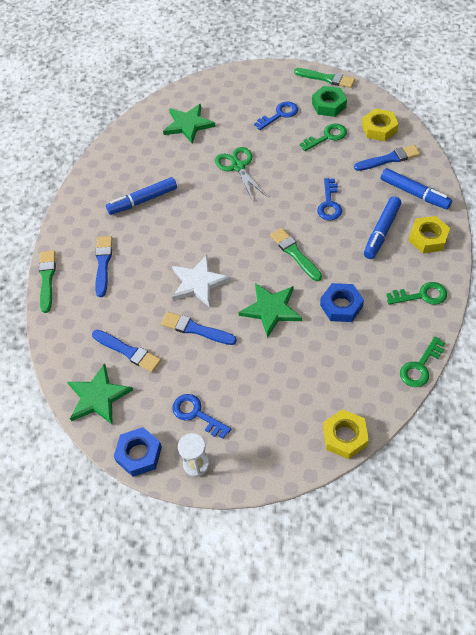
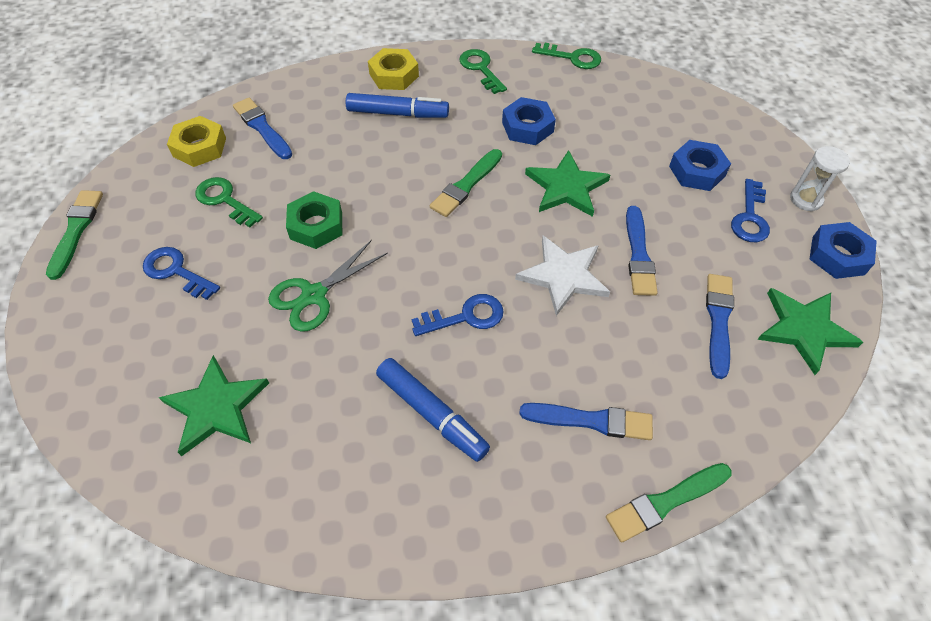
camera: 115 degrees left, 0 degrees up
(103, 264) = (591, 421): blue brush -> blue brush turned 150 degrees counterclockwise
(254, 401) = (697, 171): none -> blue nut
(329, 105) = (147, 213): green nut -> green nut (316, 225)
(329, 204) = (364, 170): blue key -> blue key (466, 316)
(344, 436) = (686, 94): yellow nut -> none
(414, 193) = (322, 96): blue marker -> none

